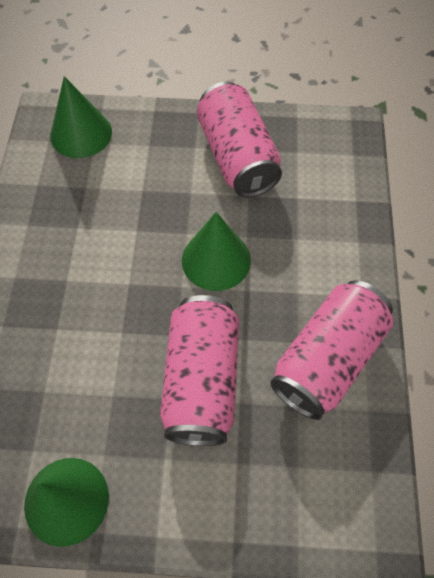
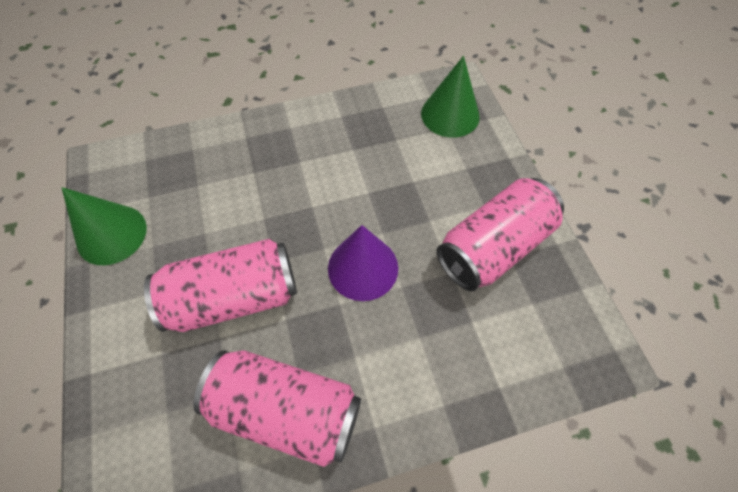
camera: 70 degrees right, 0 degrees up
(216, 260) = (363, 267): green cone -> purple cone

